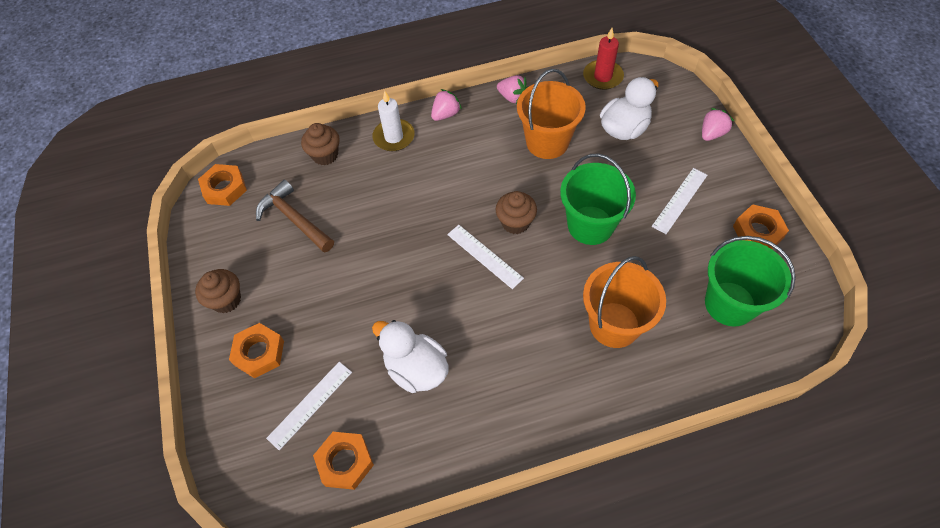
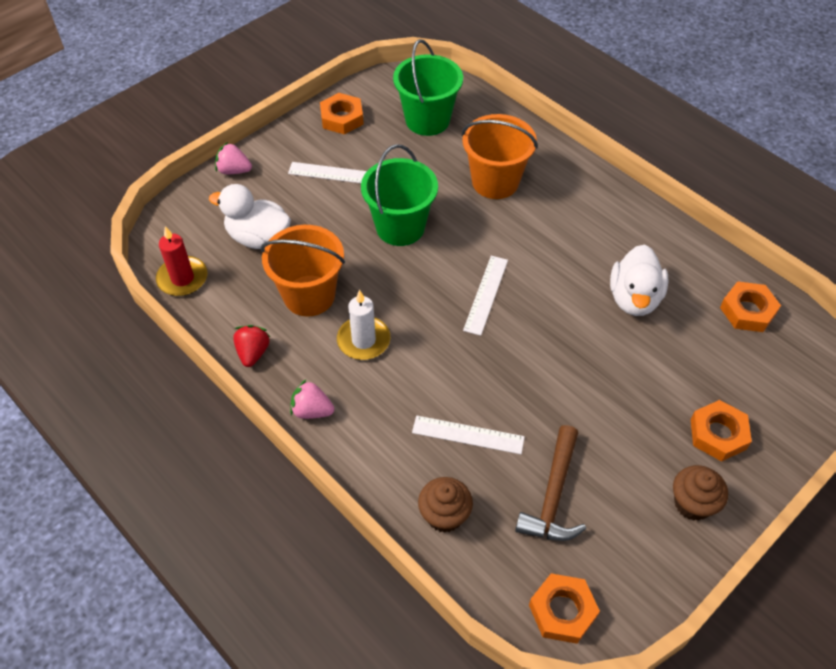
camera: 120 degrees left, 5 degrees down
(310, 405) = (727, 362): white ruler -> white ruler (468, 434)
(394, 137) = (376, 450): white candle -> white candle (363, 340)
(512, 97) = (253, 353): pink strawberry -> red strawberry
(515, 222) = (431, 285): brown cupcake -> none

